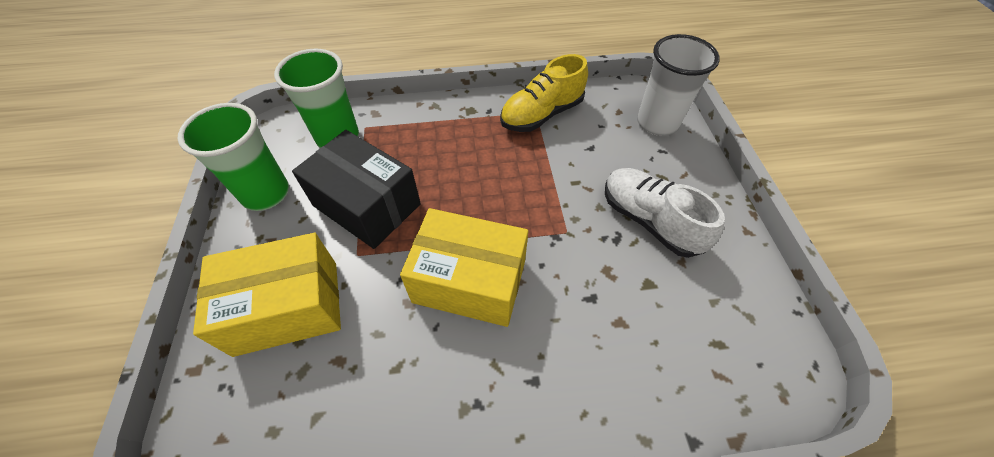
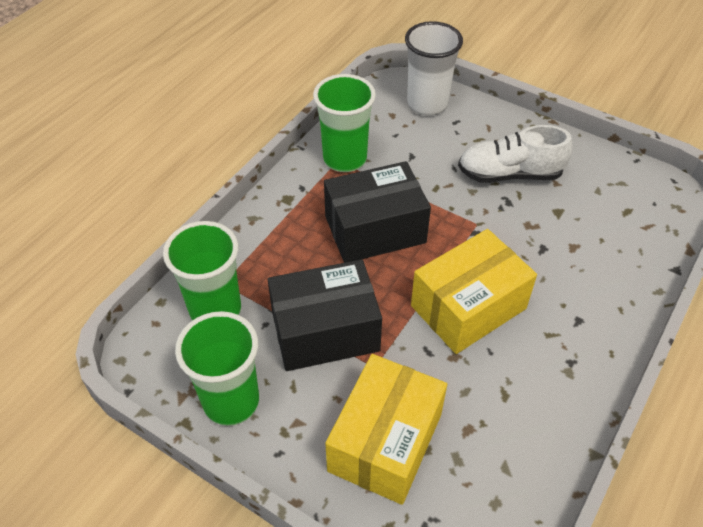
camera: 50 degrees left, 5 degrees down
(491, 172) = (375, 229): none -> black box
(542, 114) = (345, 159): yellow shoe -> green cup

